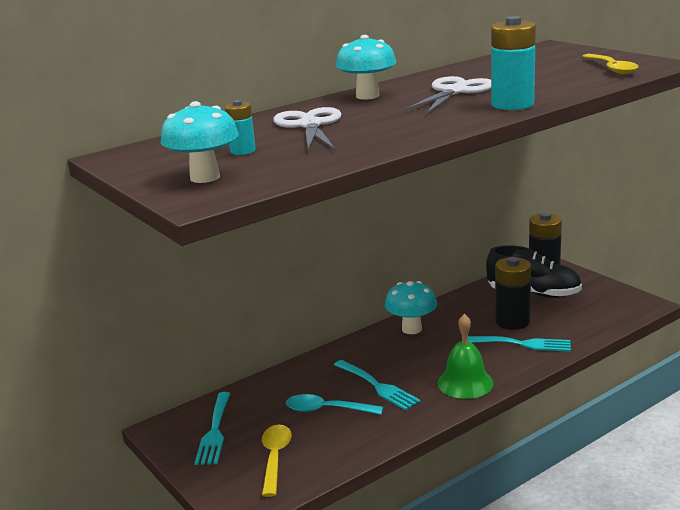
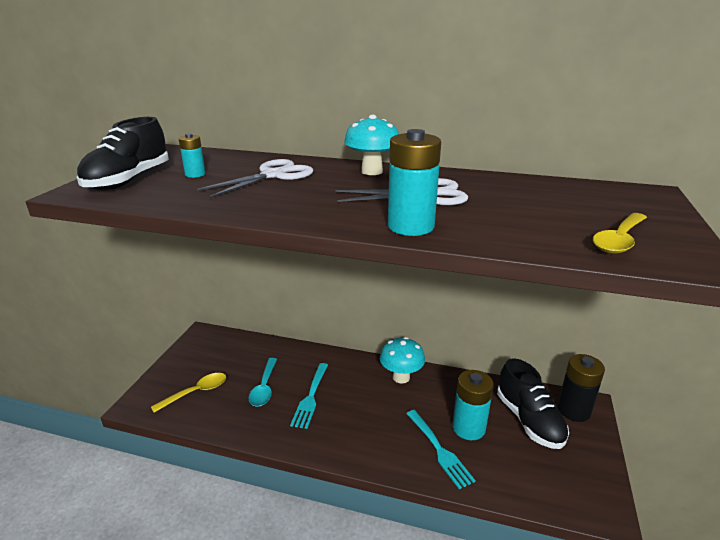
camera: 50 degrees right, 5 degrees up
(205, 177) = (128, 180): turquoise mushroom -> black shoe
(215, 431) = (211, 354): turquoise fork -> none
(327, 410) = (264, 388): turquoise spoon -> turquoise spoon turned 150 degrees counterclockwise
(465, 383) = (351, 442): green bell -> none
(512, 322) = (468, 428): black battery -> turquoise battery

